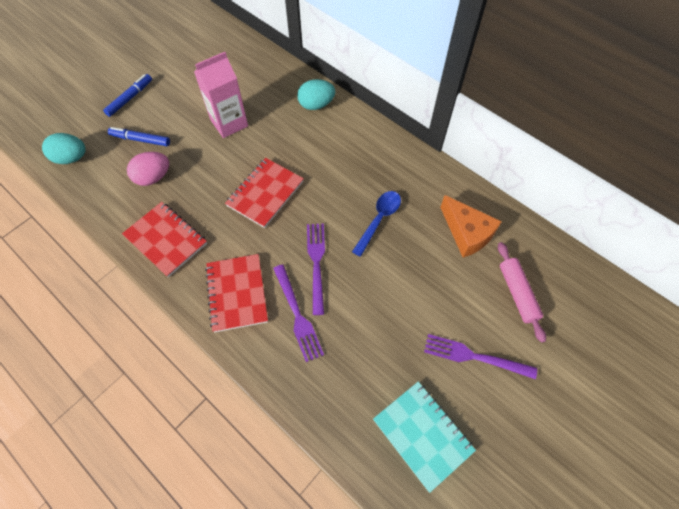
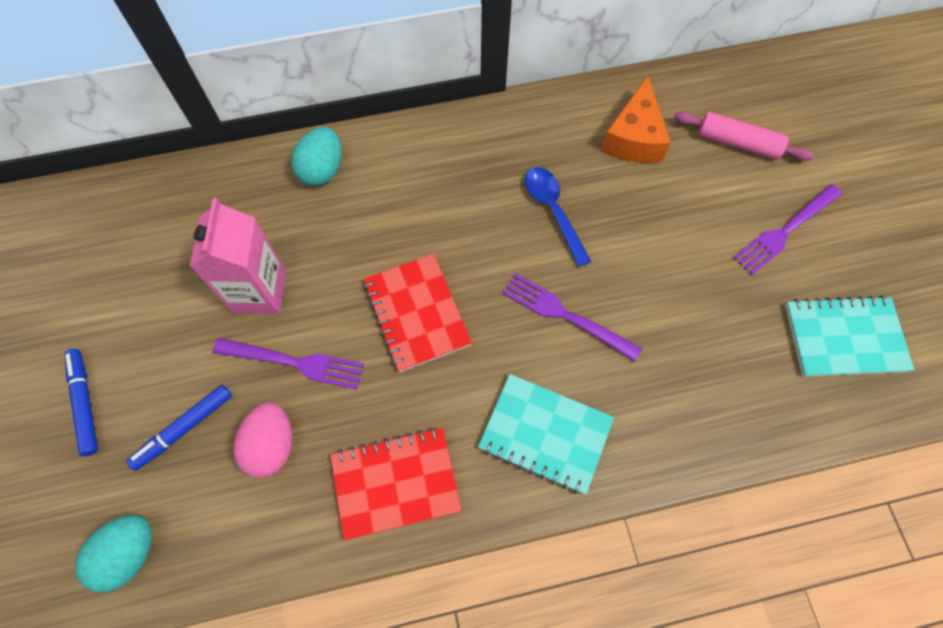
camera: 55 degrees left, 5 degrees up
(237, 293) = (545, 434): red notebook -> turquoise notebook
(297, 315) = (622, 379): purple fork -> purple fork (294, 362)
(467, 233) = (634, 138): orange cheese -> orange cheese turned 105 degrees clockwise

